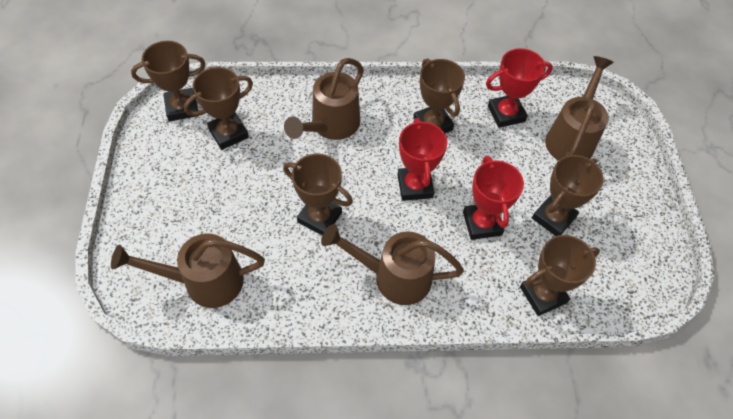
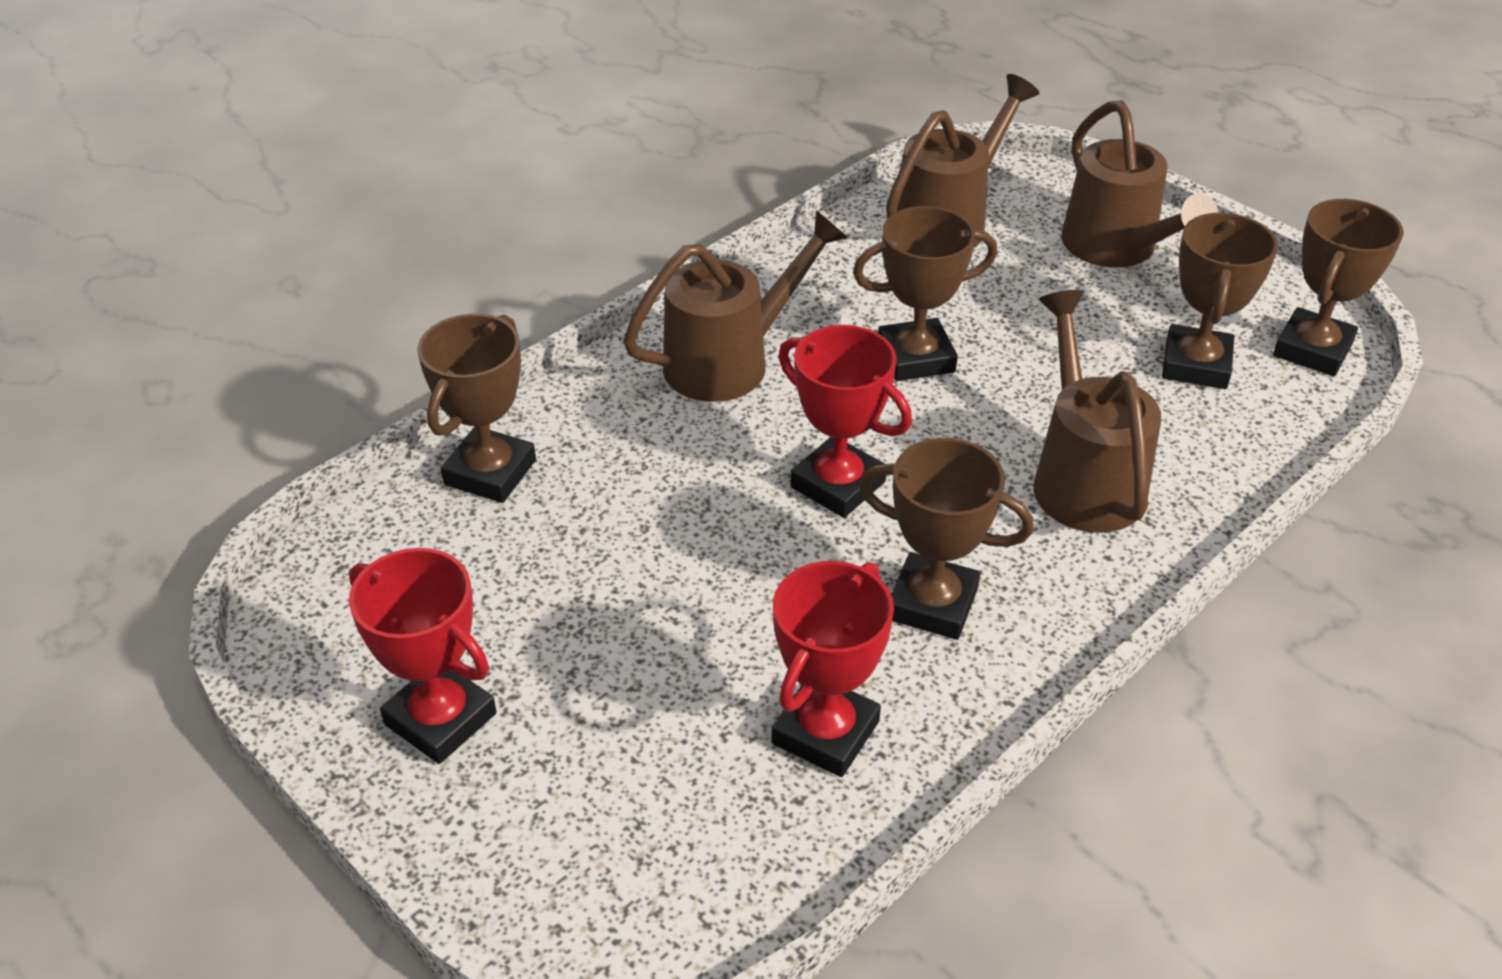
camera: 140 degrees right, 15 degrees down
(482, 223) = (673, 504): red trophy -> red trophy (441, 719)
(553, 218) = (559, 593): brown trophy -> none
(571, 138) = (645, 781): brown watering can -> brown watering can (1116, 249)

